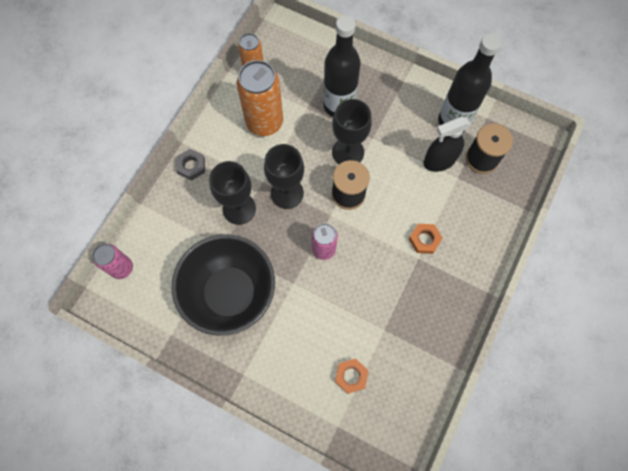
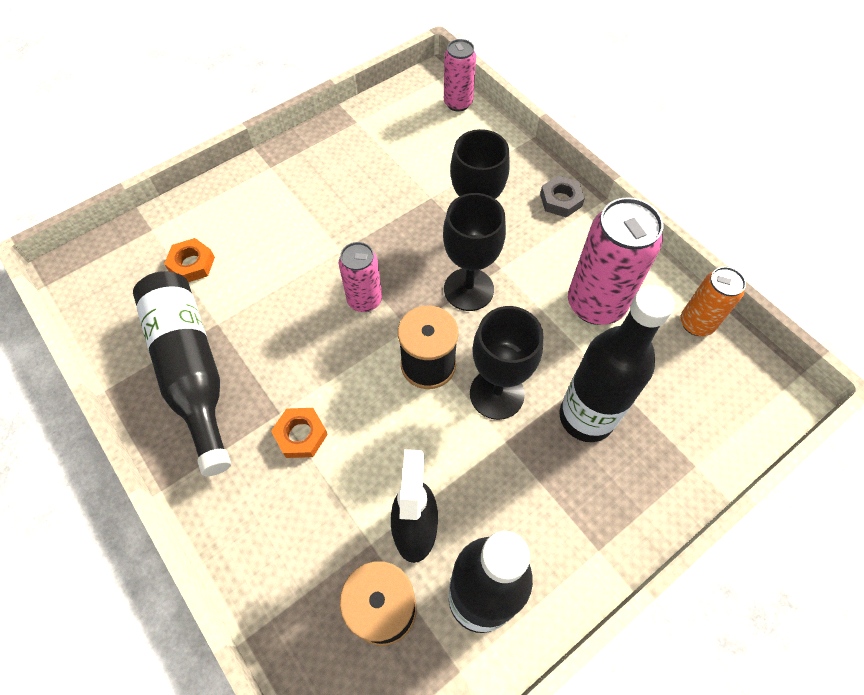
camera: 115 degrees right, 10 degrees down
(230, 293) = (369, 185): black bowl -> none
(264, 122) = (595, 304): orange can -> pink can
(421, 325) = (191, 370): none -> black bottle

